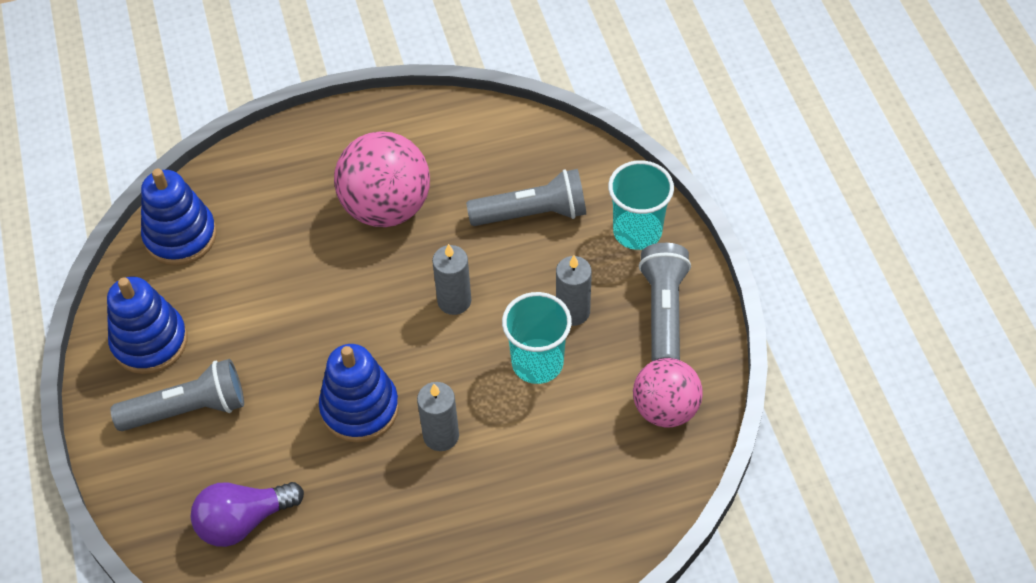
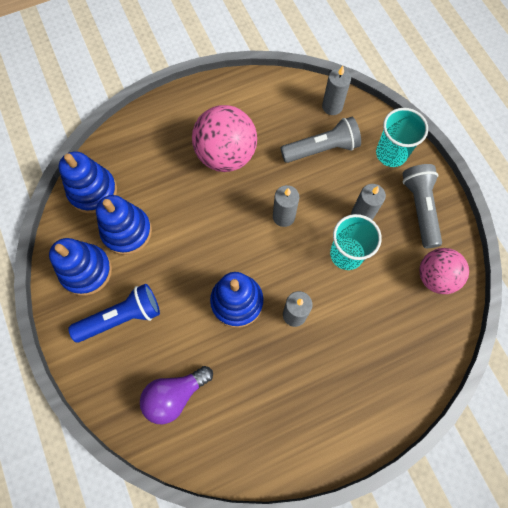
camera: 10 degrees left, 15 degrees up
(188, 409) = (122, 317): grey flashlight -> blue flashlight
(219, 296) = (127, 231): none -> blue stacking toy
(561, 156) = (332, 106): none -> grey candle

